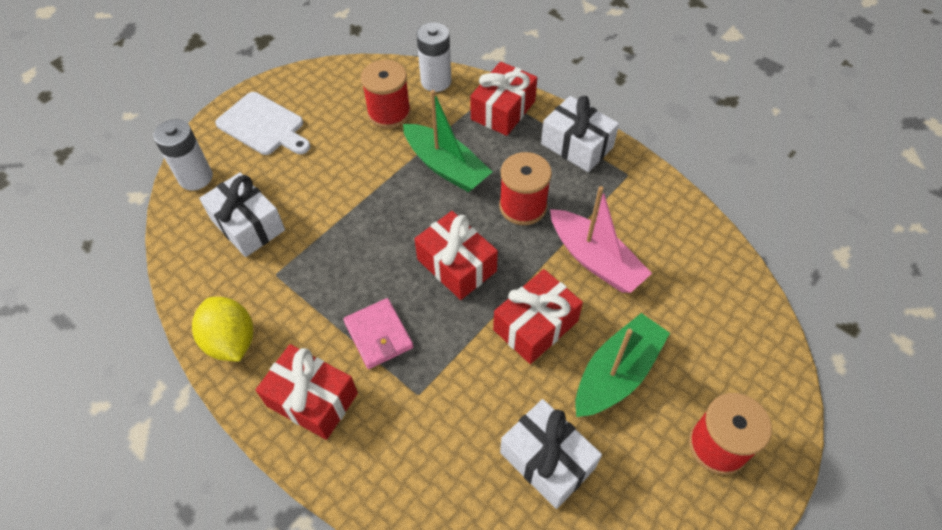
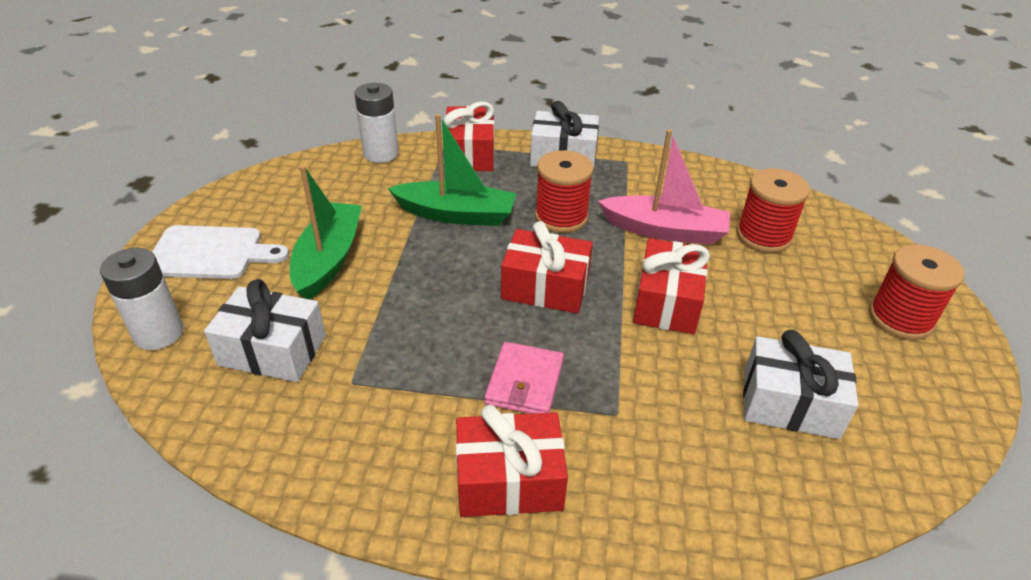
camera: 35 degrees left, 15 degrees down
(231, 341) = (354, 474): yellow lemon -> none
(378, 335) = (525, 382): pink wallet -> pink wallet turned 75 degrees clockwise
(389, 113) = (354, 193): red spool -> red spool (763, 236)
(617, 373) = (771, 305): green boat -> green boat (328, 259)

